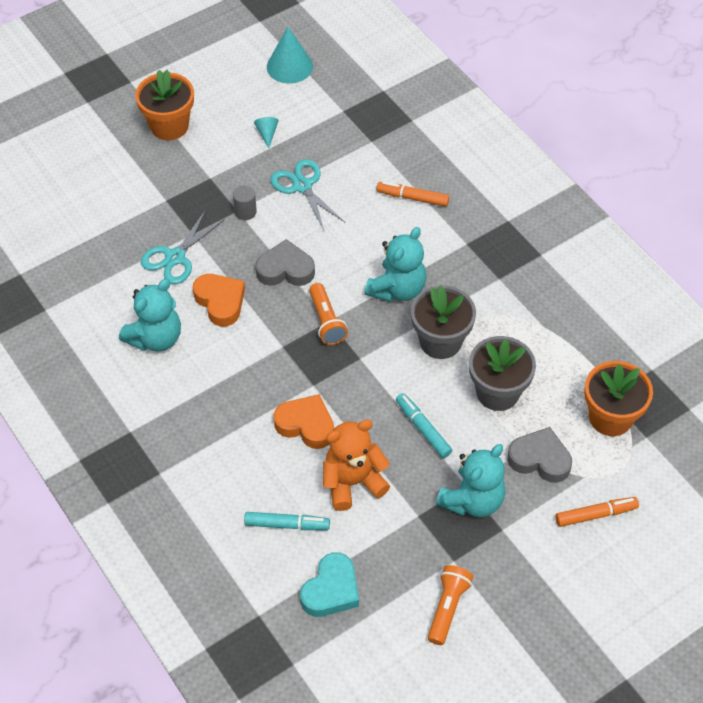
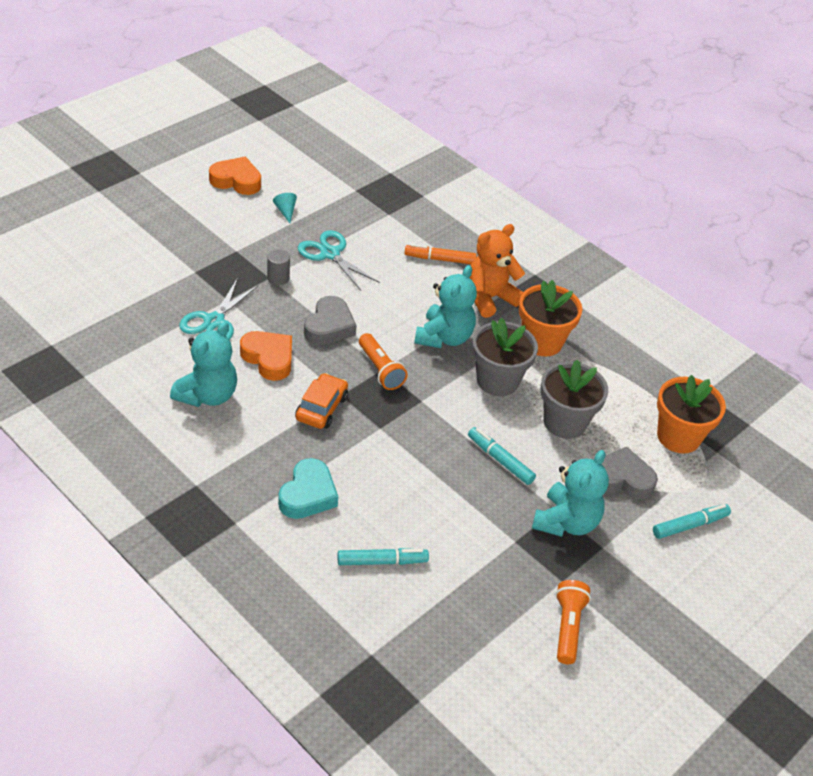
camera: 15 degrees left, 10 degrees down
(169, 126) = (186, 208): orange flower pot -> orange flower pot (542, 342)
(261, 359) = (321, 408): none -> orange car
(285, 269) = (329, 326): grey heart -> grey heart turned 120 degrees clockwise
(289, 66) = (296, 155): turquoise cone -> none
(306, 425) = (381, 465): orange heart -> orange heart (236, 181)
(331, 590) = (443, 621): turquoise heart -> turquoise heart (308, 494)
(352, 482) = (441, 515): orange teddy bear -> orange teddy bear (489, 298)
(595, 514) = (689, 525): orange marker -> turquoise marker

